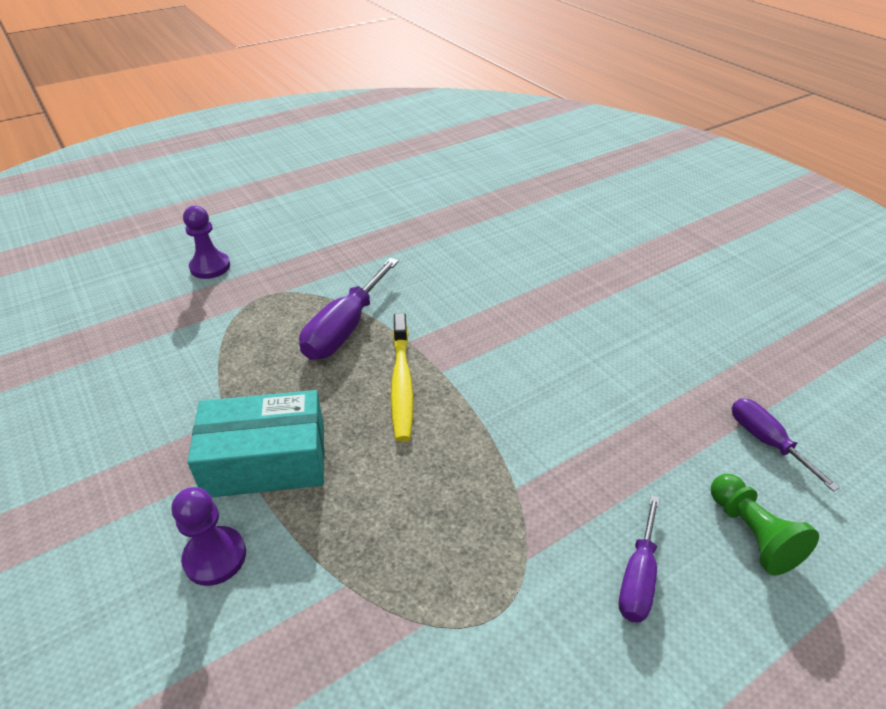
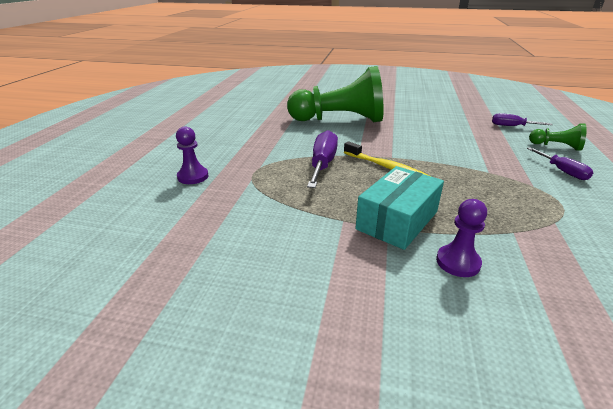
camera: 45 degrees left, 10 degrees down
(345, 328) = (323, 164): purple screwdriver -> purple screwdriver turned 150 degrees counterclockwise
(501, 267) = (340, 120): none -> green pawn

